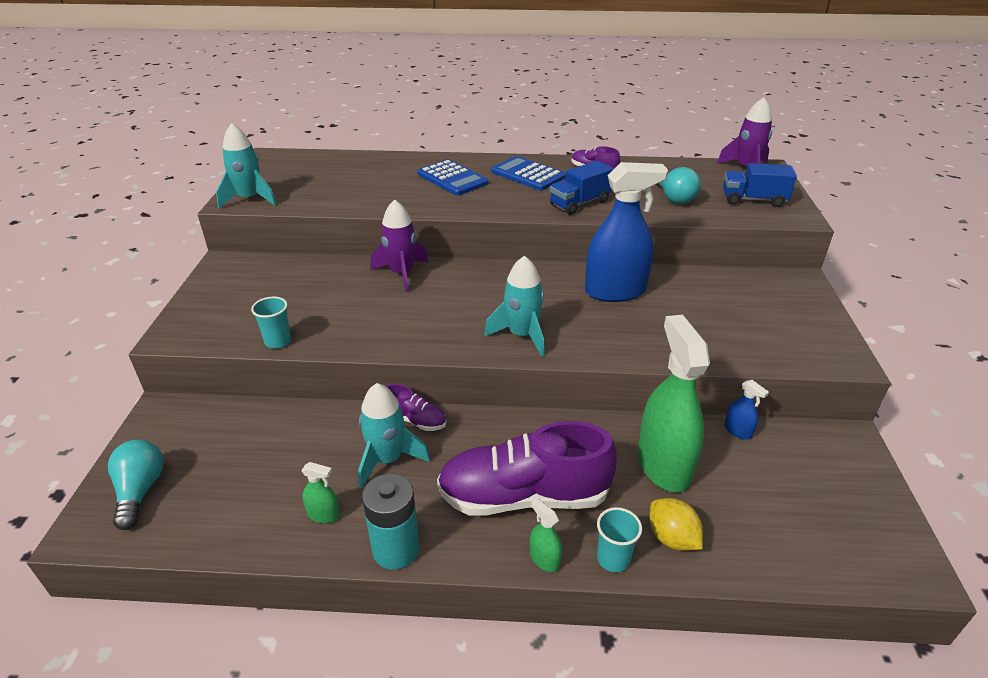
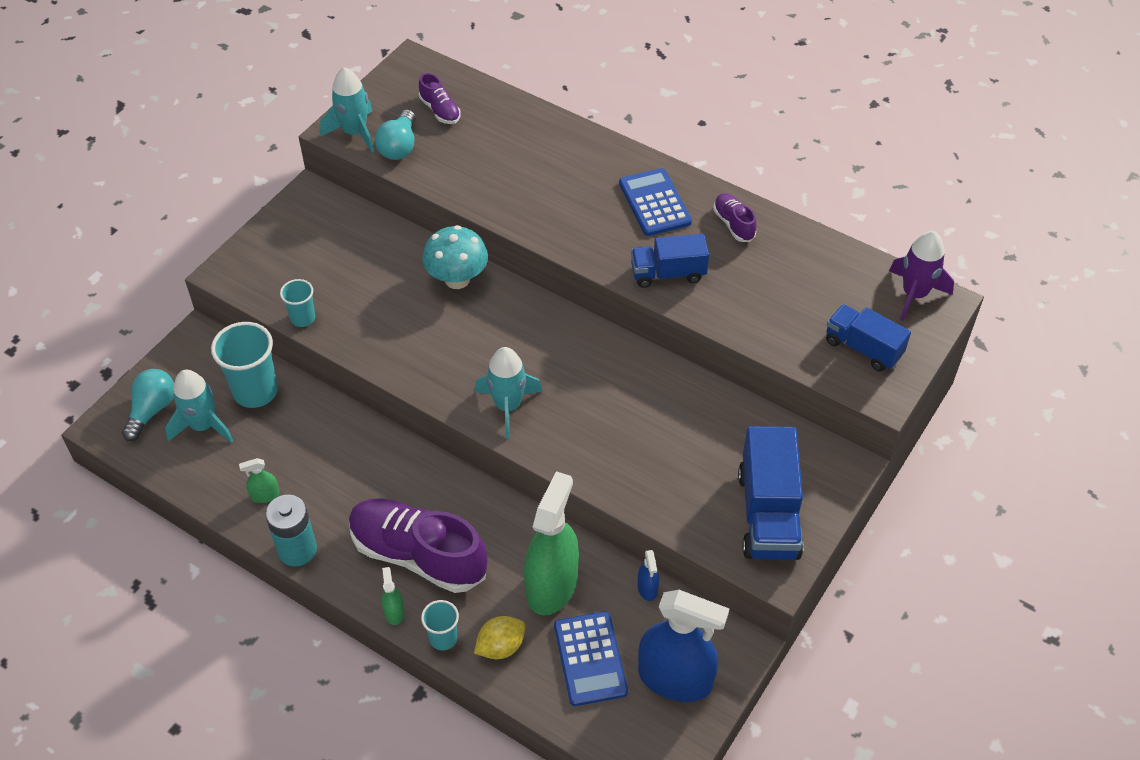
camera: 30 degrees right, 15 degrees up
(253, 430) = (255, 391): none -> turquoise cup
(324, 514) = (265, 495): green spray bottle -> green spray bottle turned 120 degrees clockwise
(387, 459) = (339, 470): turquoise rocket -> turquoise rocket (203, 426)
(402, 274) = (457, 279): purple rocket -> turquoise mushroom
(415, 420) = (385, 442): purple shoe -> purple shoe (440, 110)
(452, 179) = (569, 178): blue calculator -> blue calculator (590, 659)
(615, 291) = (640, 393): blue spray bottle -> blue spray bottle (675, 678)
(671, 538) = (500, 646): yellow lemon -> yellow lemon turned 60 degrees clockwise
(673, 197) = (777, 307): turquoise light bulb -> turquoise light bulb (399, 146)
(790, 326) = (768, 514): none -> blue truck

